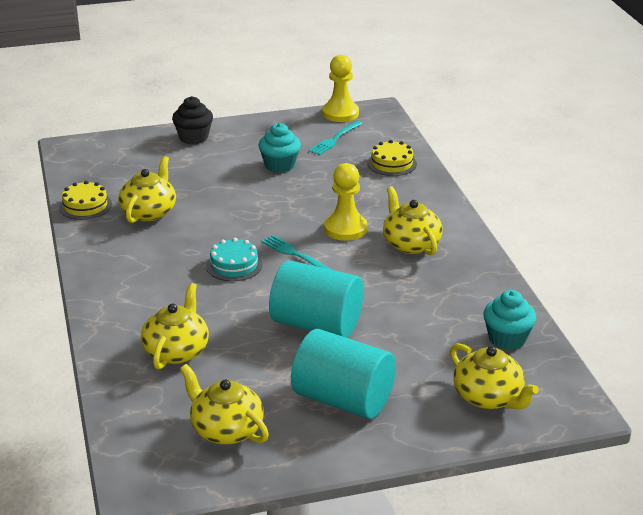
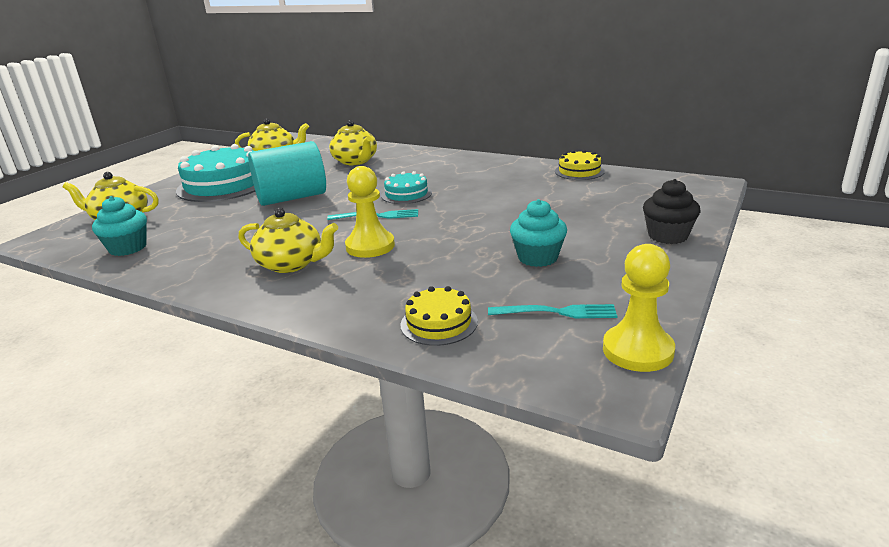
camera: 135 degrees right, 5 degrees down
(149, 212) = (534, 187): yellow teapot -> none
(334, 139) = (557, 312): turquoise fork -> turquoise fork turned 105 degrees clockwise
(343, 400) = (224, 184): turquoise cylinder -> turquoise cake

